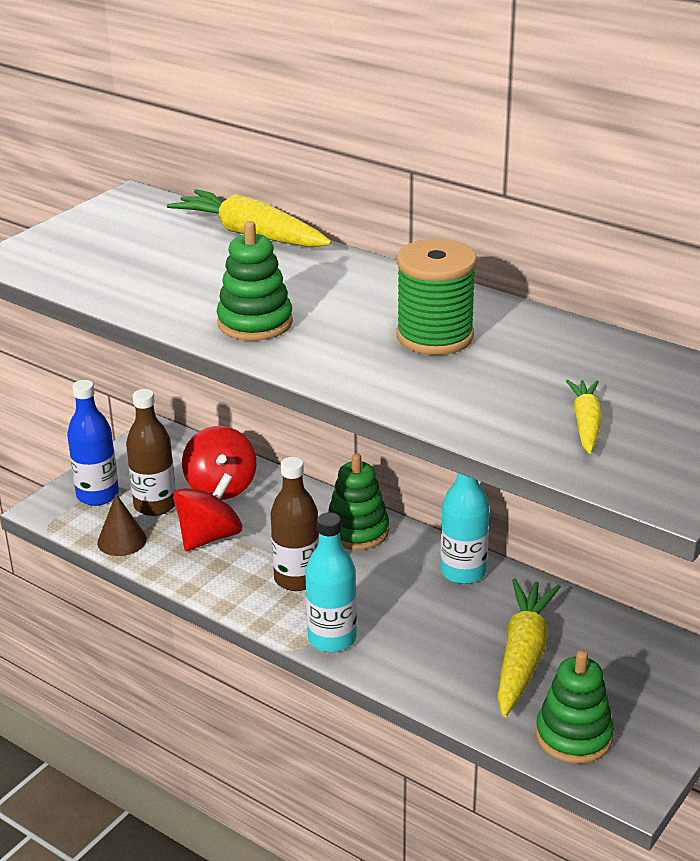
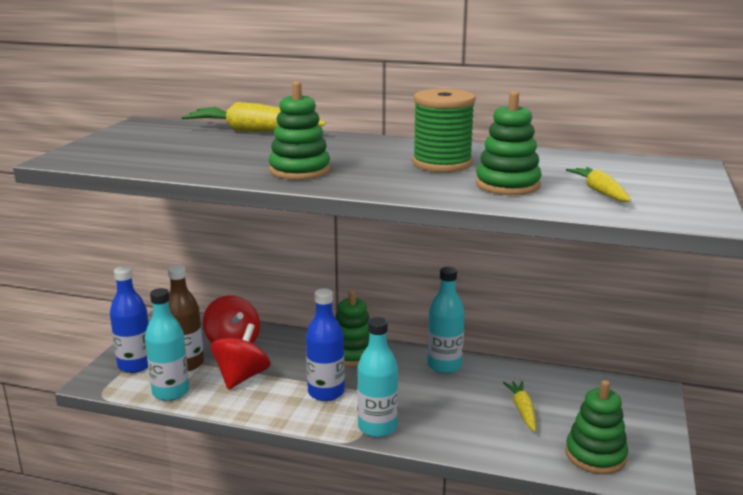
camera: 20 degrees left, 10 degrees down
(122, 540) = (171, 392): brown cone -> turquoise bottle
(297, 579) = (326, 392): brown bottle -> blue bottle
(481, 391) = (507, 185): none -> green stacking toy
(523, 656) = (522, 410): yellow carrot -> yellow carrot, size x0.55

